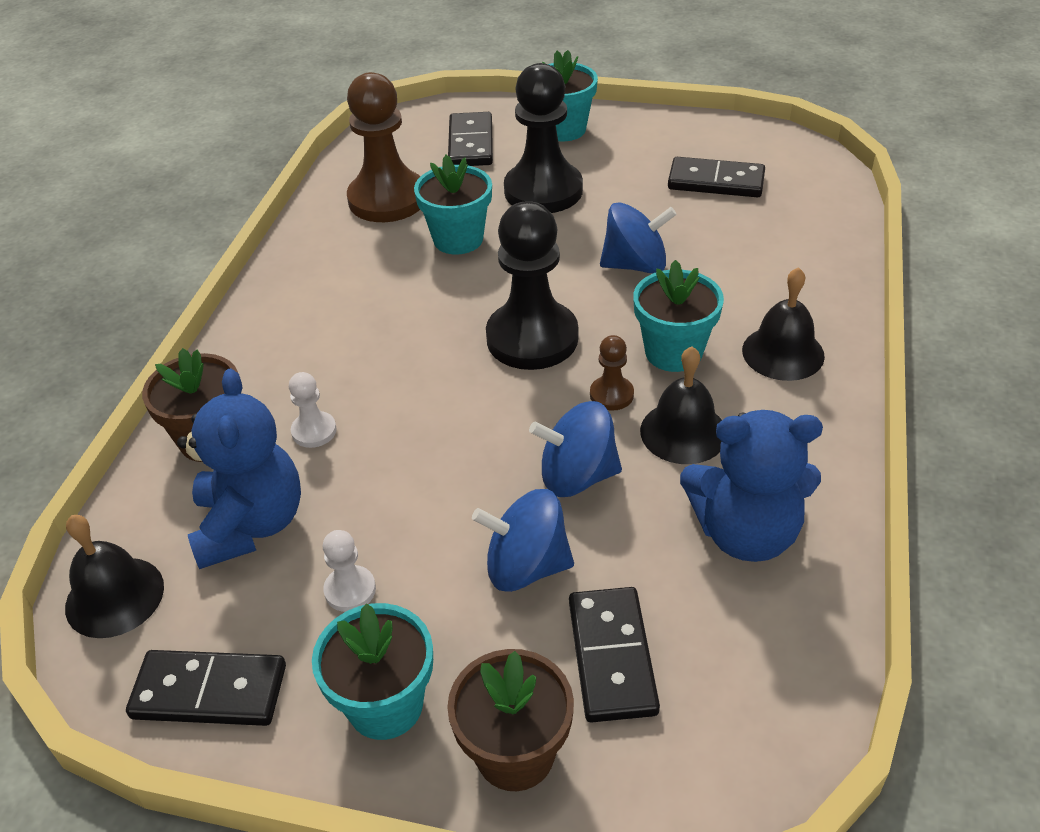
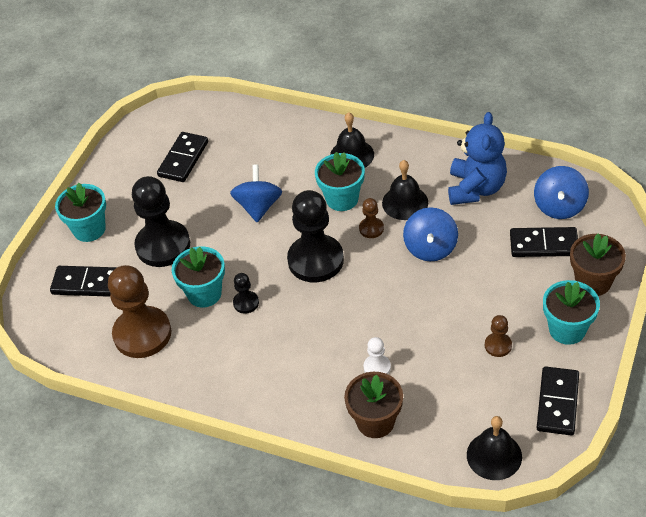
camera: 80 degrees left, 5 degrees up
(250, 524) = (448, 394): blue teddy bear -> none
(350, 590) = (498, 345): white pawn -> brown pawn
(442, 279) = (246, 303): none -> black pawn
(526, 566) = (489, 272): blue spinning top -> blue spinning top (559, 206)

